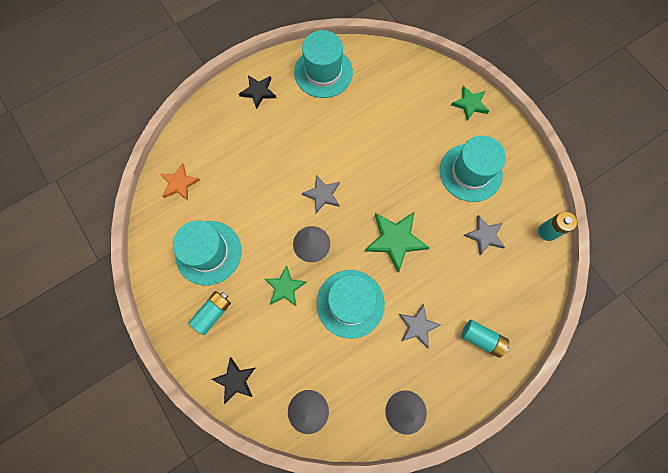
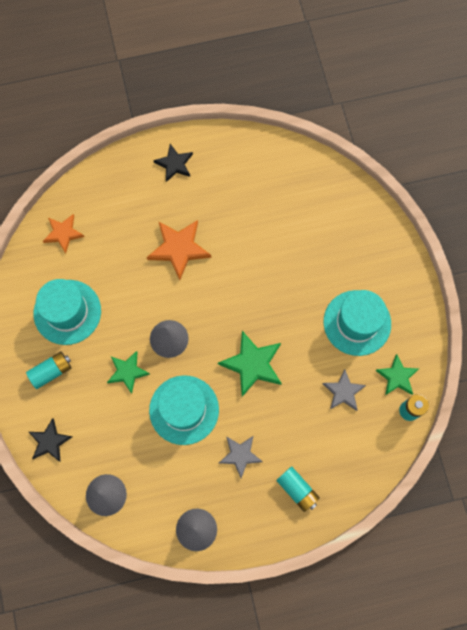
camera: 20 degrees right, 0 degrees up
(290, 162) = (179, 248): none -> orange star
(322, 195) = (198, 293): grey star -> none
(323, 72) = (248, 165): turquoise hat -> none
(470, 104) = (387, 251): green star -> green star (397, 377)

